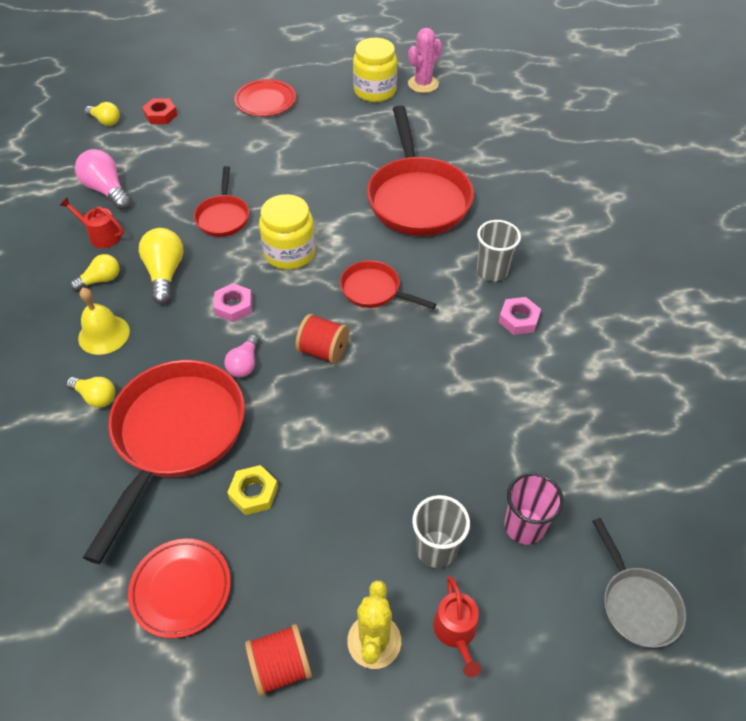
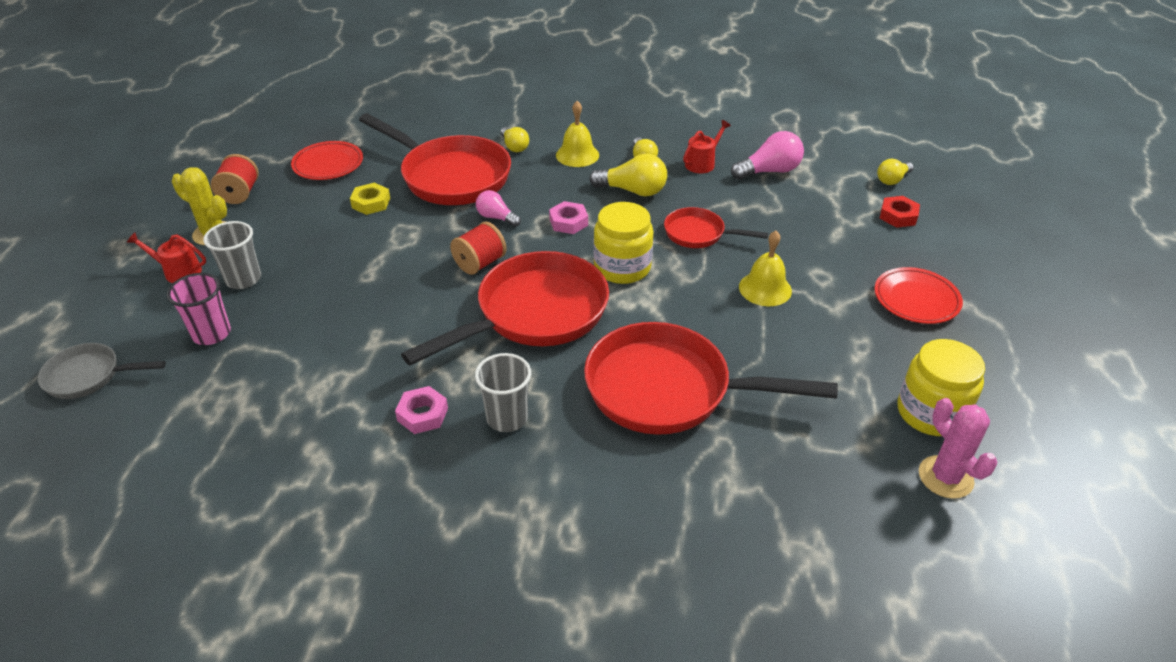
camera: 110 degrees right, 10 degrees down
(96, 397) = (514, 147): yellow light bulb -> yellow light bulb turned 75 degrees counterclockwise
(283, 170) = (765, 289): none -> yellow bell
(374, 290) = (534, 314): red pan -> red pan, size x1.95

